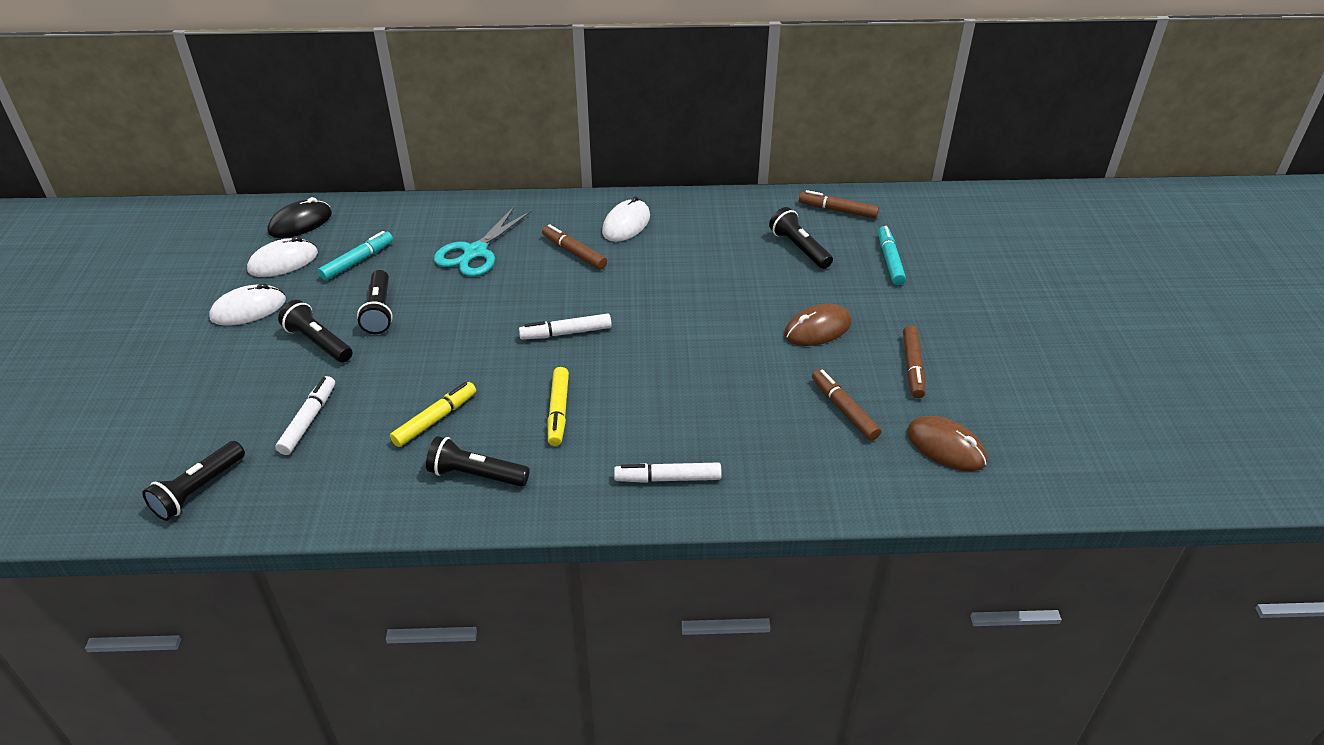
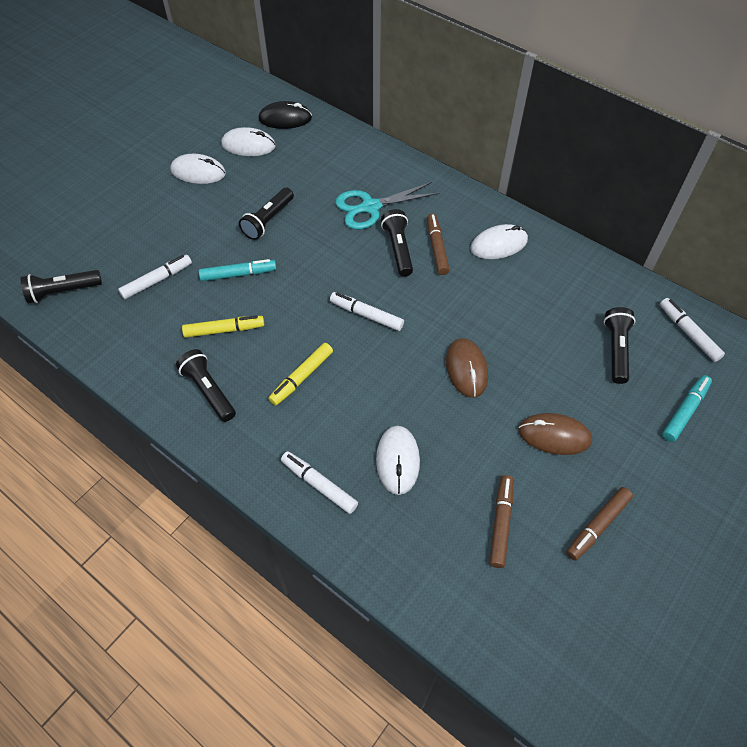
camera: 40 degrees right, 15 degrees up
(318, 342) = (213, 223): black flashlight -> black flashlight (398, 249)
(357, 261) = (291, 171): turquoise marker -> turquoise marker (238, 274)
(715, 419) = (398, 461): none -> white mouse
(838, 210) = (688, 333): brown marker -> white marker
(946, 447) = (548, 618): brown mouse -> brown mouse (466, 369)

